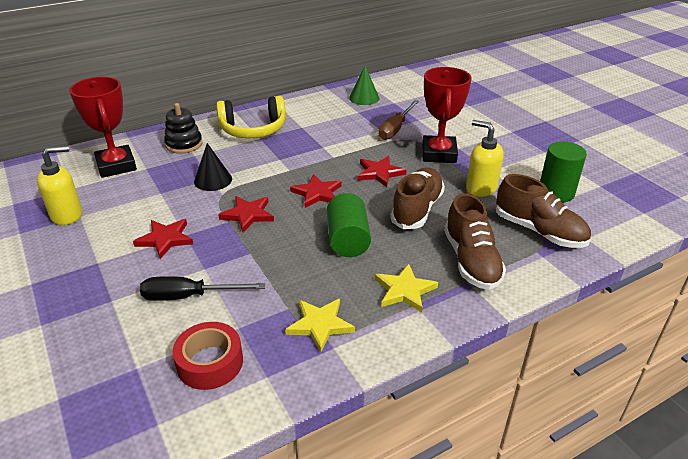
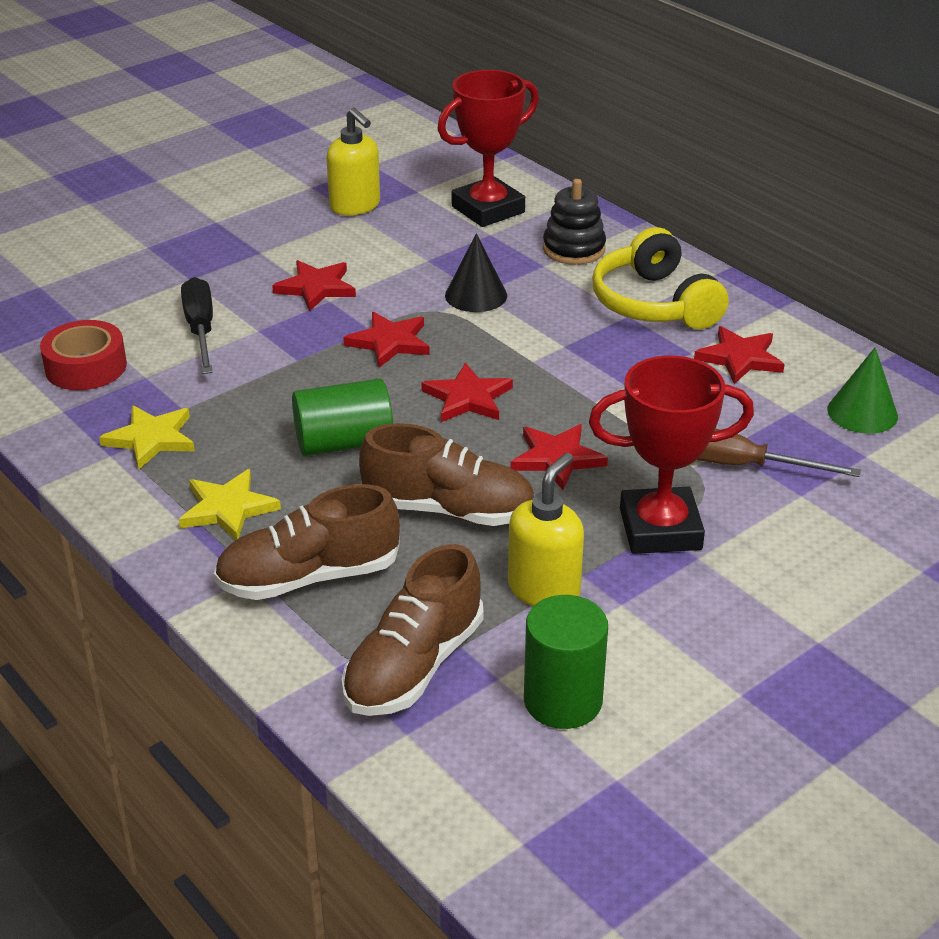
camera: 80 degrees right, 0 degrees up
(312, 116) = (740, 358): none -> red star

